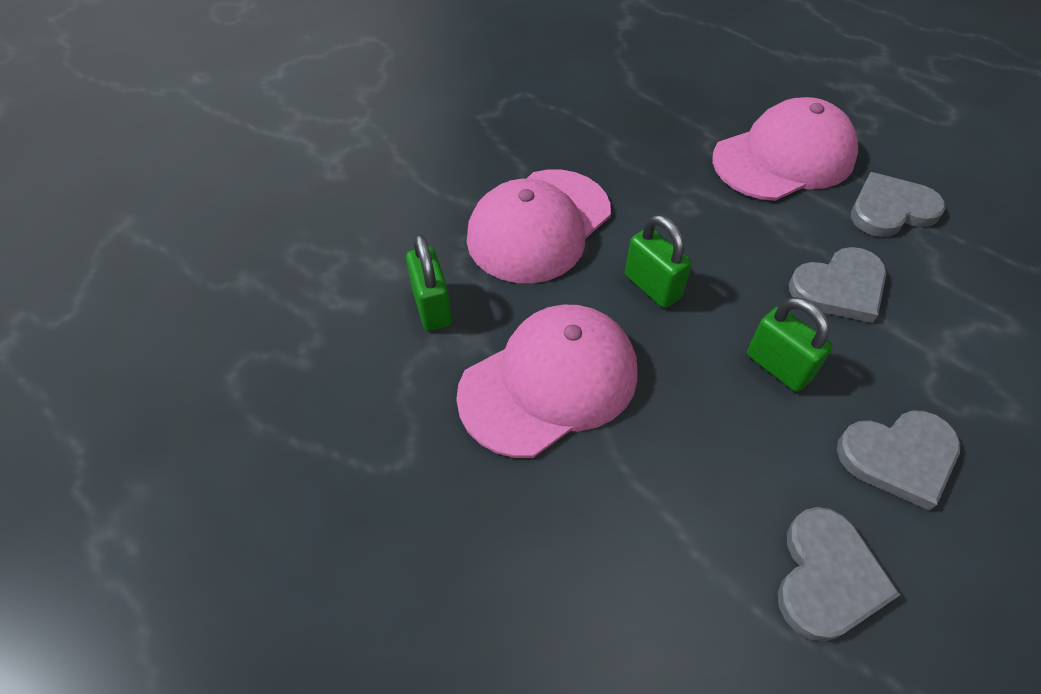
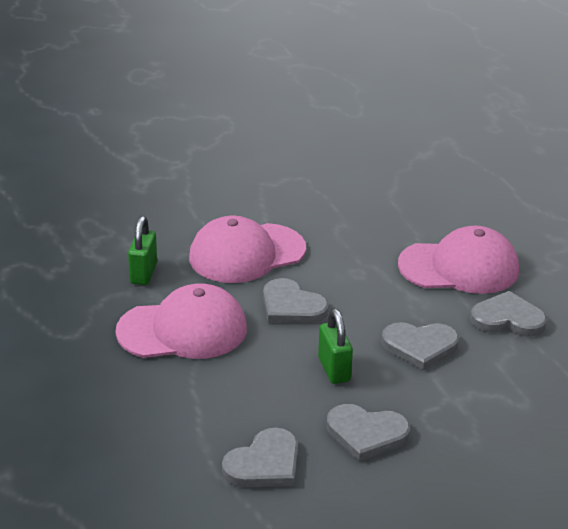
camera: 25 degrees right, 20 degrees down
(652, 286) = (291, 306): green padlock -> grey heart

